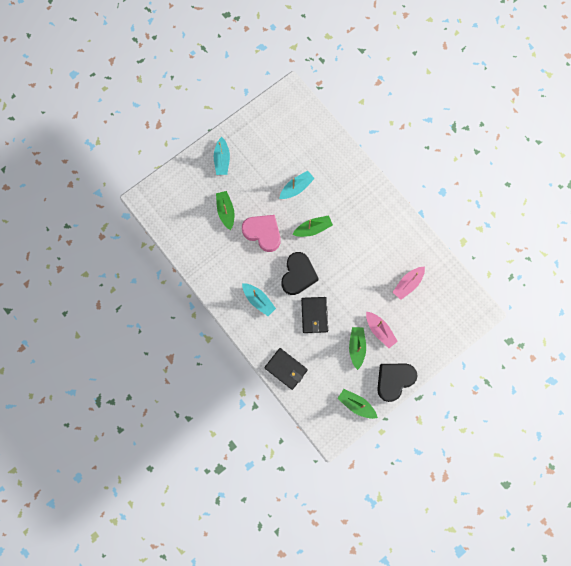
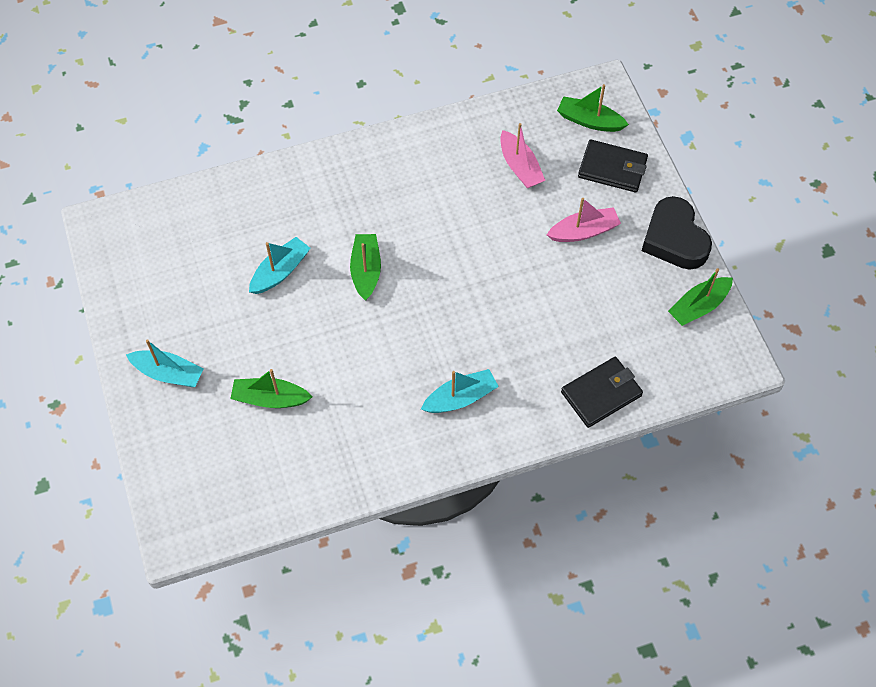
camera: 70 degrees left, 15 degrees down
(263, 233) = (339, 351): pink heart -> none
(296, 188) = (280, 271): turquoise boat -> turquoise boat turned 60 degrees clockwise
(298, 275) = (440, 320): black heart -> none
(314, 315) = (521, 318): black wallet -> black wallet (612, 168)
(356, 347) = (600, 274): green boat -> green boat (589, 121)

